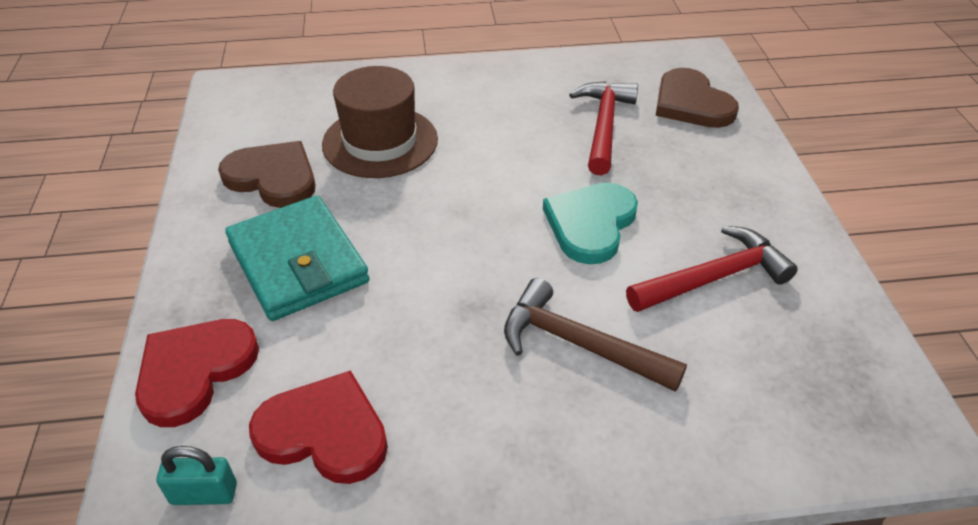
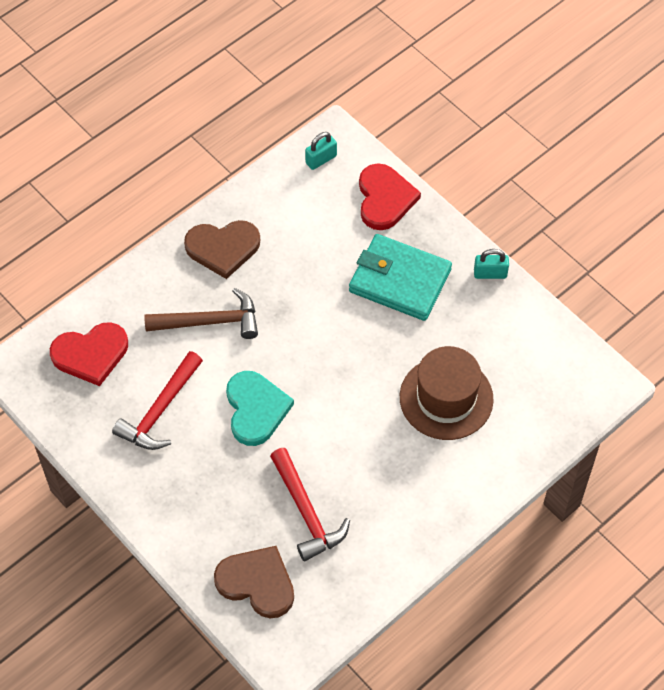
camera: 145 degrees right, 15 degrees up
(197, 217) = (490, 273): none -> turquoise padlock
(273, 177) = (480, 327): brown heart -> brown heart (223, 248)
(324, 432) = (296, 209): red heart -> red heart (91, 354)

